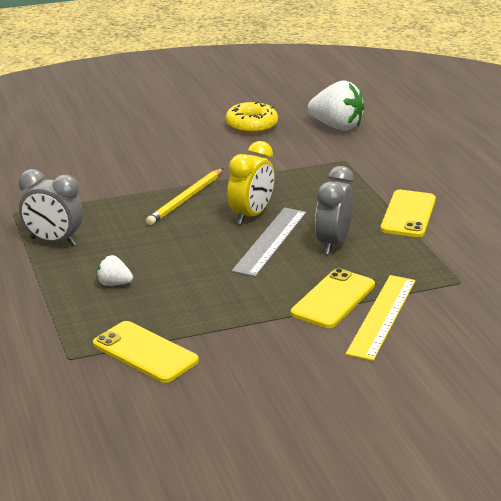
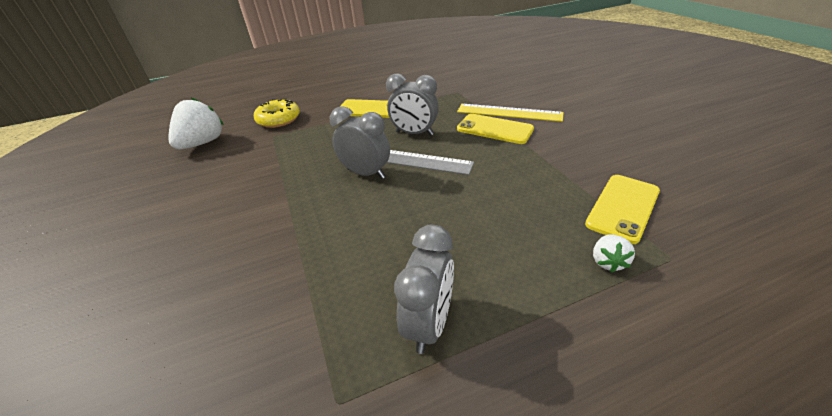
camera: 90 degrees left, 10 degrees up
(114, 284) = (514, 246): white strawberry -> white strawberry (607, 262)
(186, 199) = (325, 217): yellow pencil -> none
(251, 125) = (165, 190): yellow donut -> yellow donut (279, 119)
(251, 215) = (366, 173): yellow clock -> grey clock

